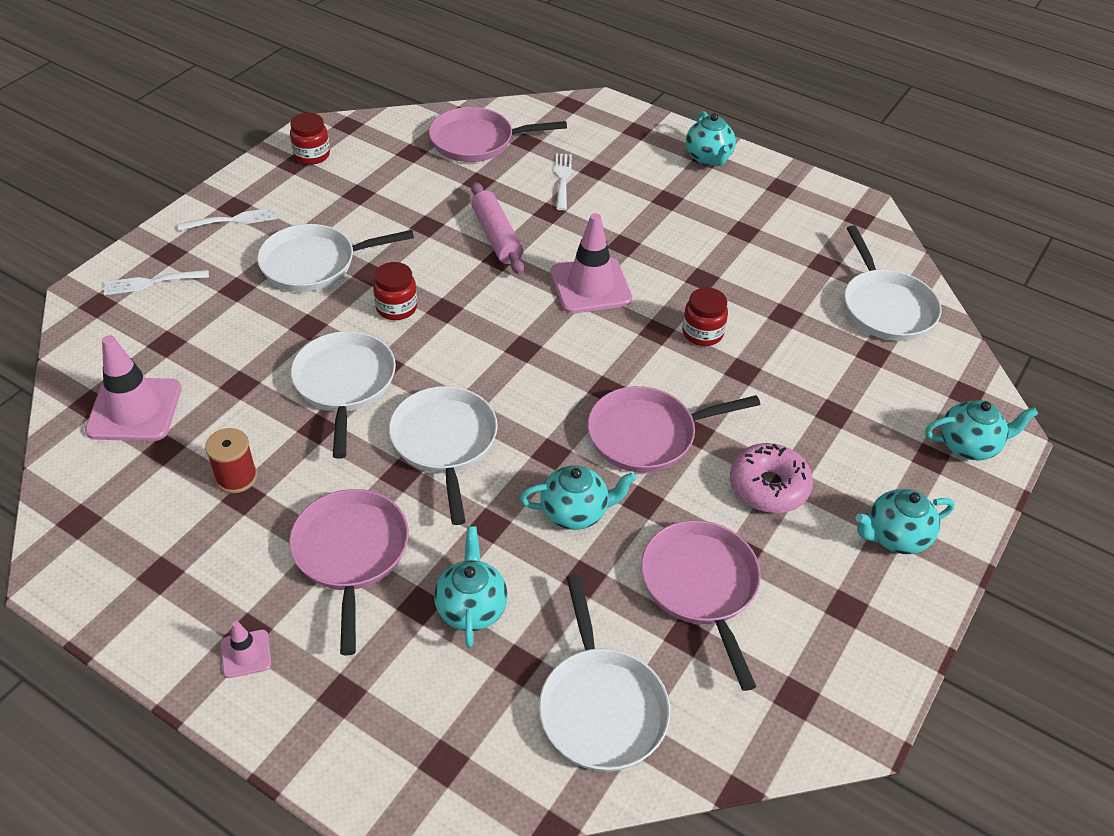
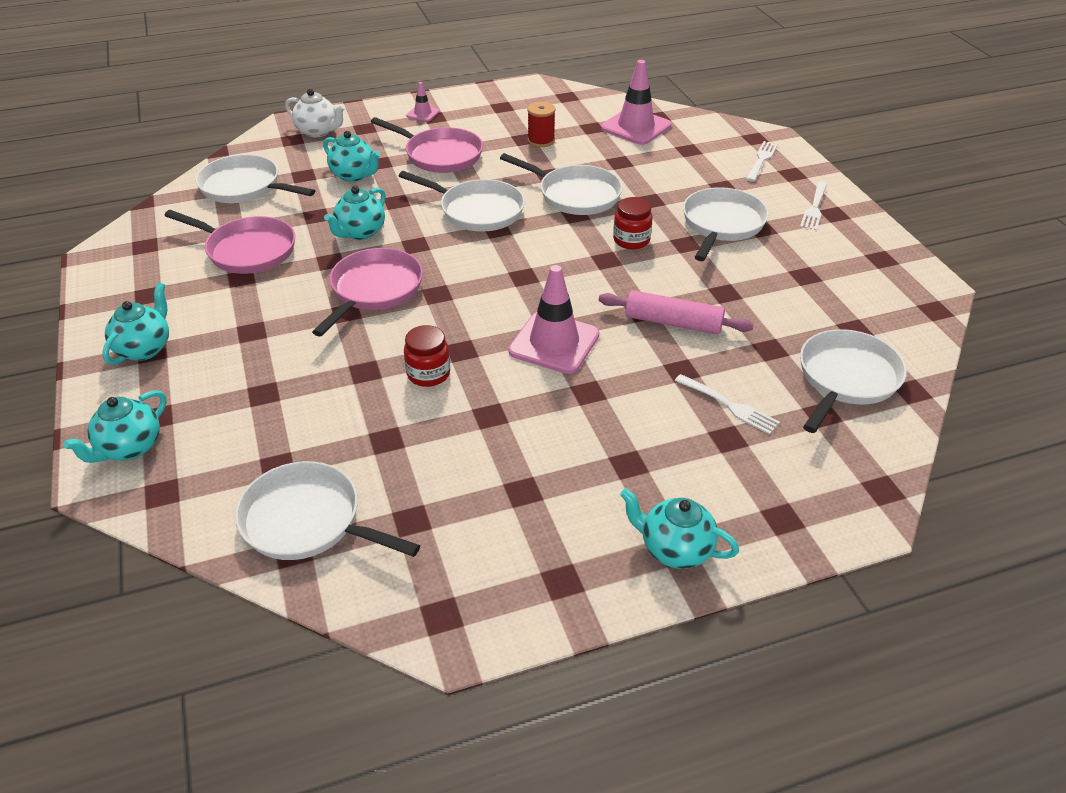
camera: 130 degrees right, 5 degrees down
(312, 155) = (890, 272): red jar -> none
(396, 746) = (318, 131): none -> white teapot
(477, 141) = (846, 379): pink pan -> white pan
(768, 486) = (261, 317): pink donut -> none

